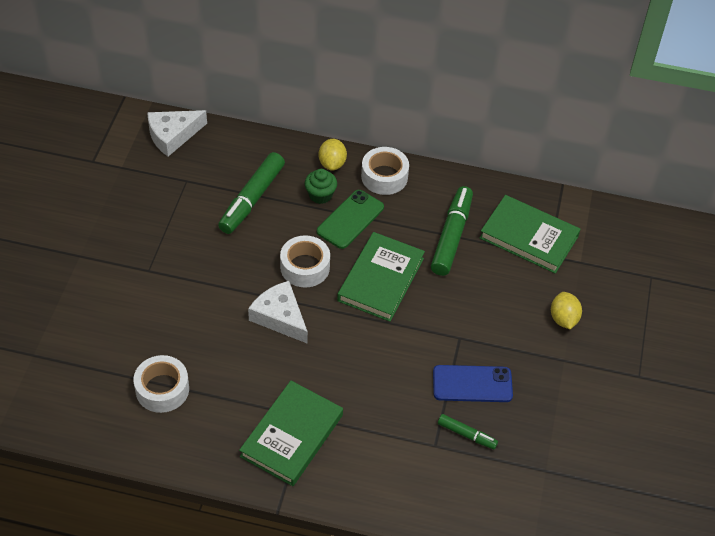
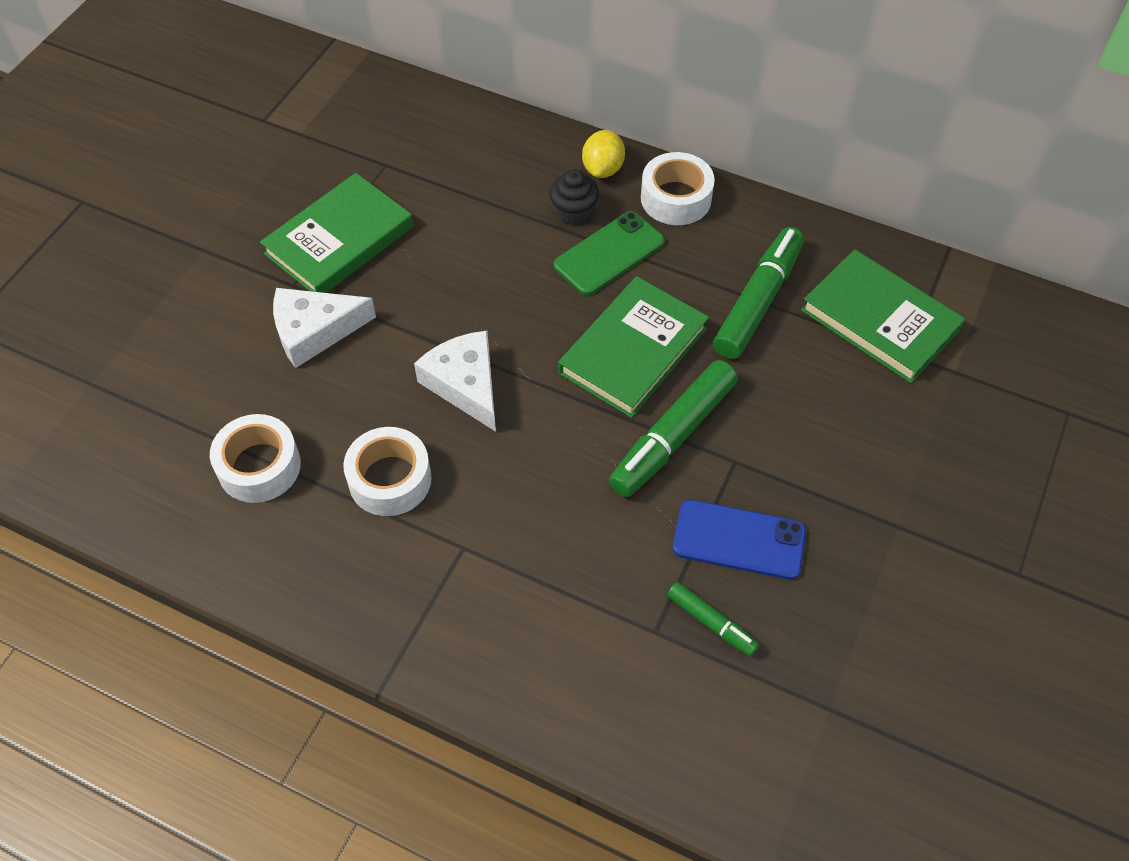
camera: 15 degrees right, 5 degrees up
(173, 135) = (385, 100): white cheese -> white cheese (314, 331)
(251, 199) = (471, 204): green marker -> green marker (672, 437)
(292, 436) = (433, 574): green book -> green book (339, 240)
(305, 267) = (523, 315): white tape -> white tape (390, 479)
(320, 195) = (574, 212): green cupcake -> black cupcake
(563, 319) = (910, 458): yellow lemon -> none

